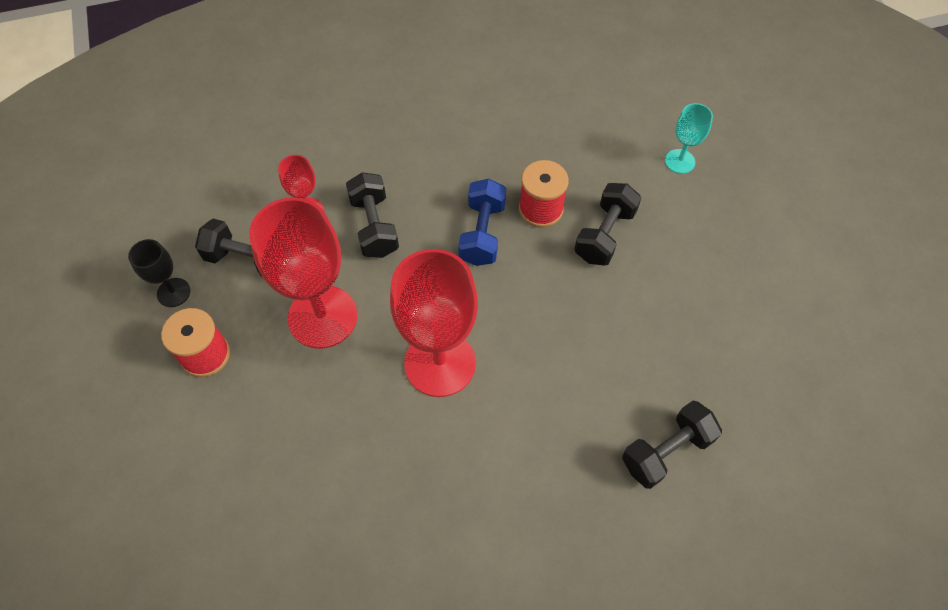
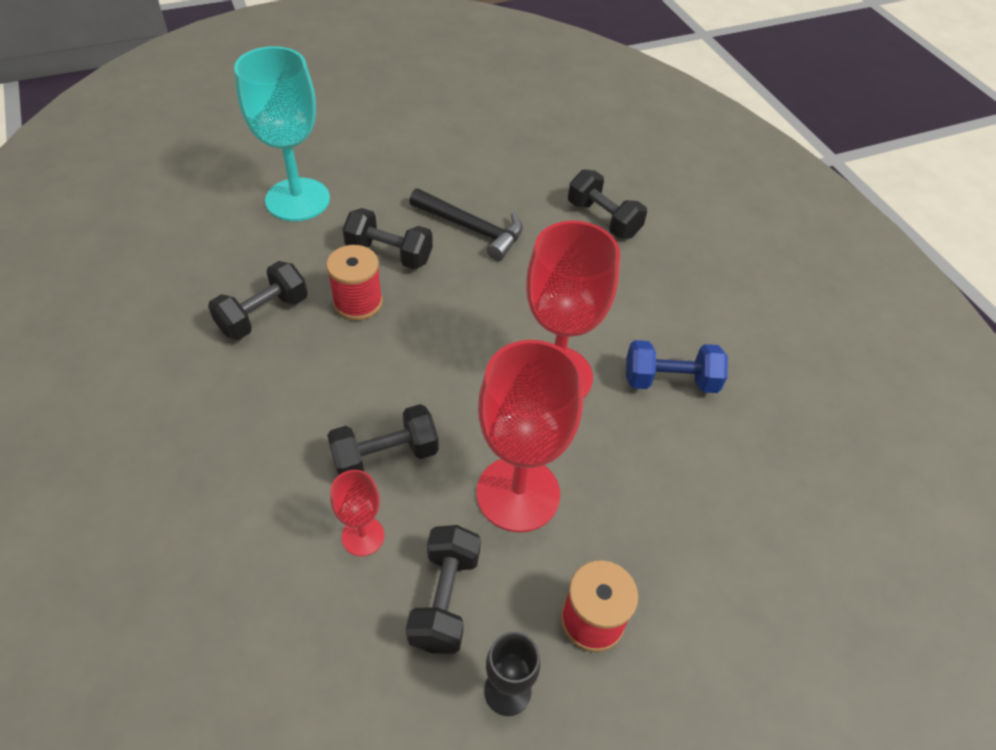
camera: 100 degrees left, 10 degrees down
(482, 233) = (391, 350): blue dumbbell -> blue dumbbell (670, 381)
(529, 143) = (263, 315): none -> black dumbbell
(643, 310) = (472, 229): none -> black hammer
(680, 161) = (297, 199): turquoise goblet -> turquoise goblet, size x2.08

